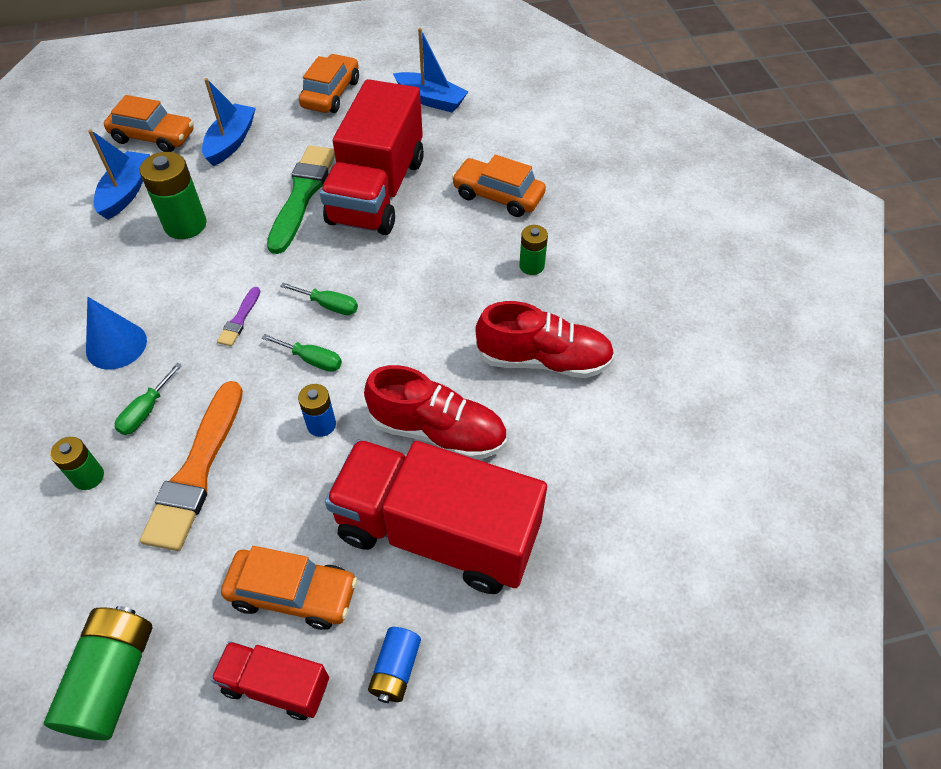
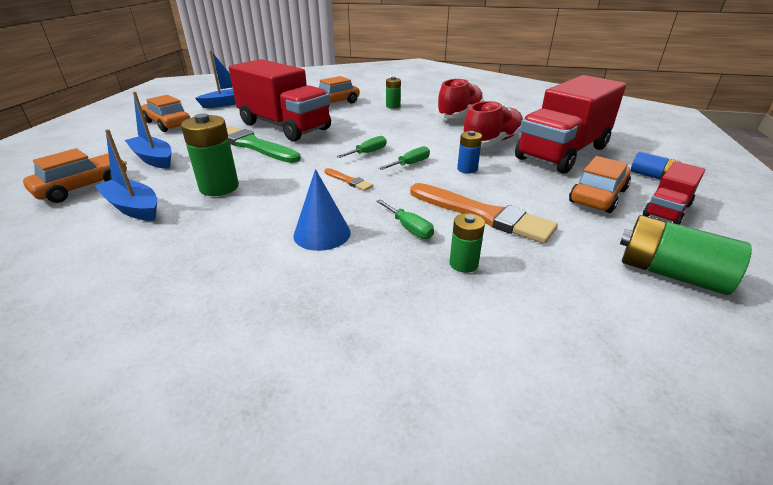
camera: 65 degrees left, 20 degrees down
(240, 319) = (348, 181): purple brush -> orange brush

